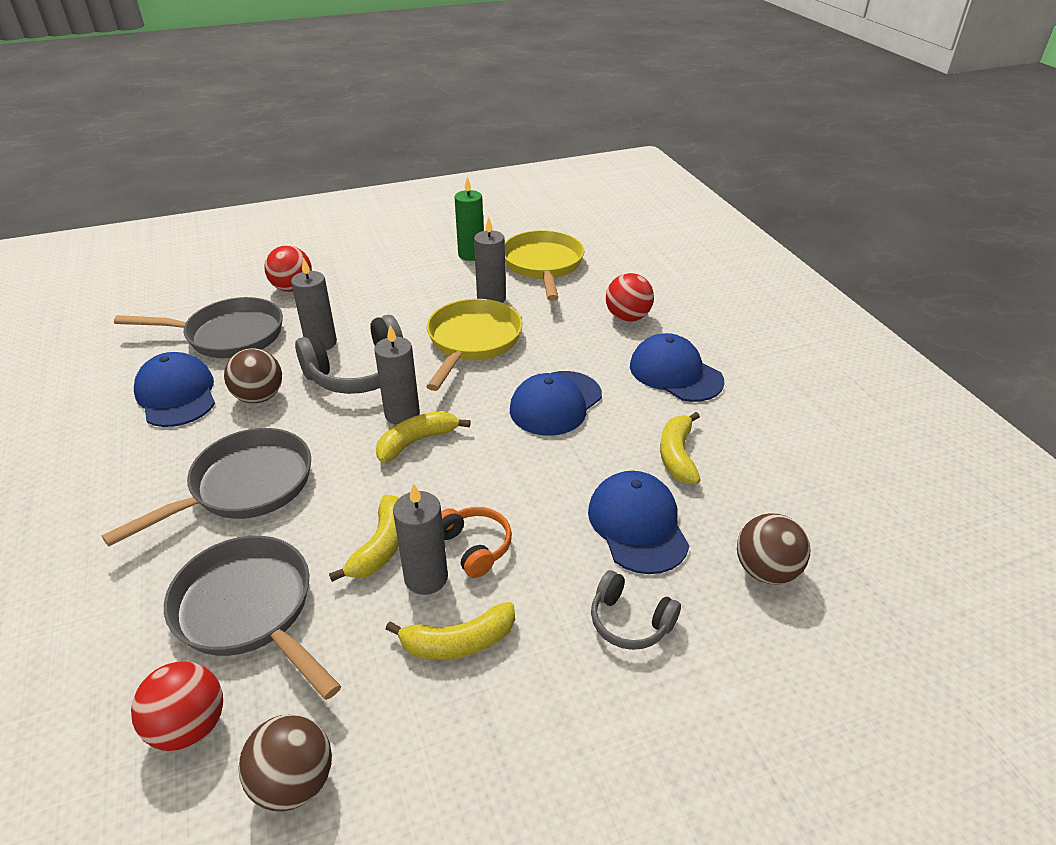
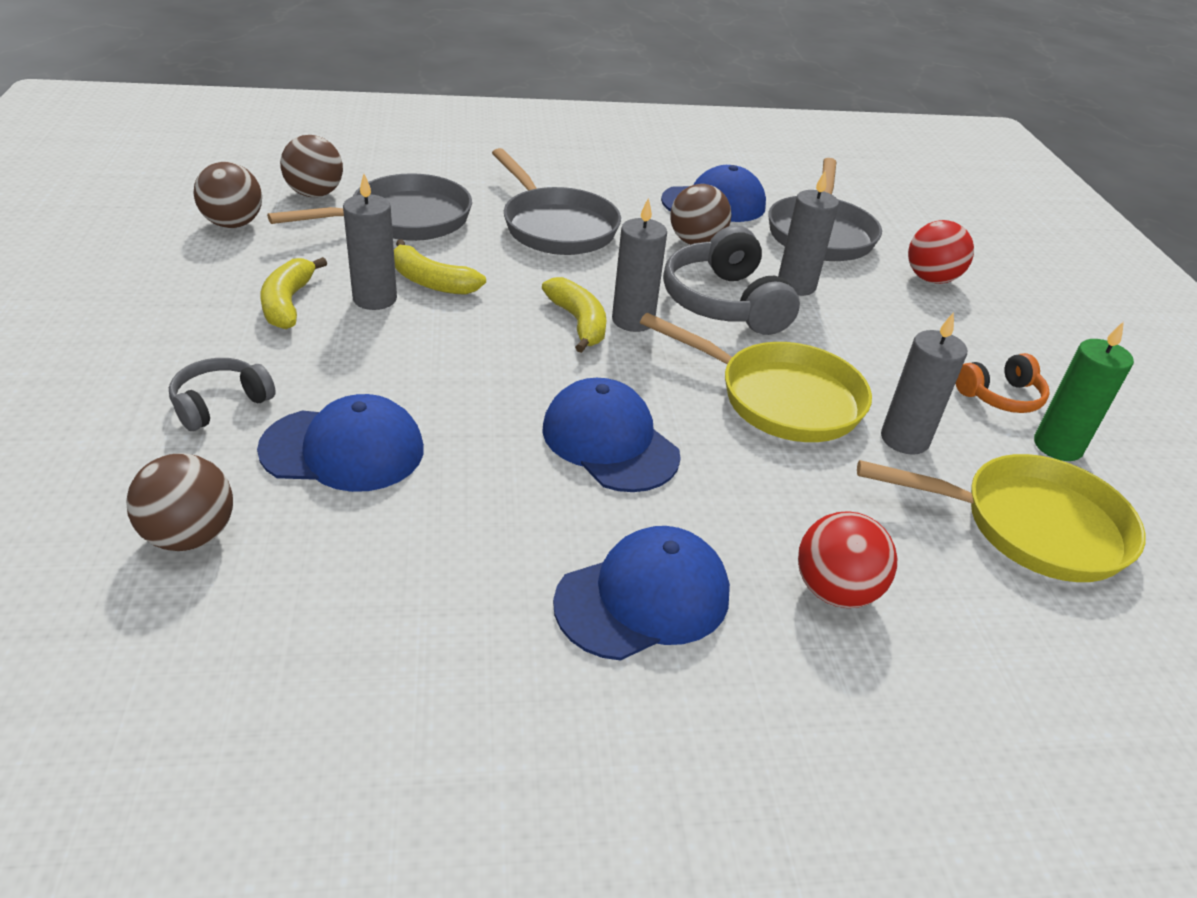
camera: 100 degrees right, 0 degrees up
(190, 726) = (315, 194): red ball -> brown ball
(474, 546) = (394, 331): orange headphones -> orange headphones (1000, 396)
(677, 456) = (442, 528): yellow banana -> none

